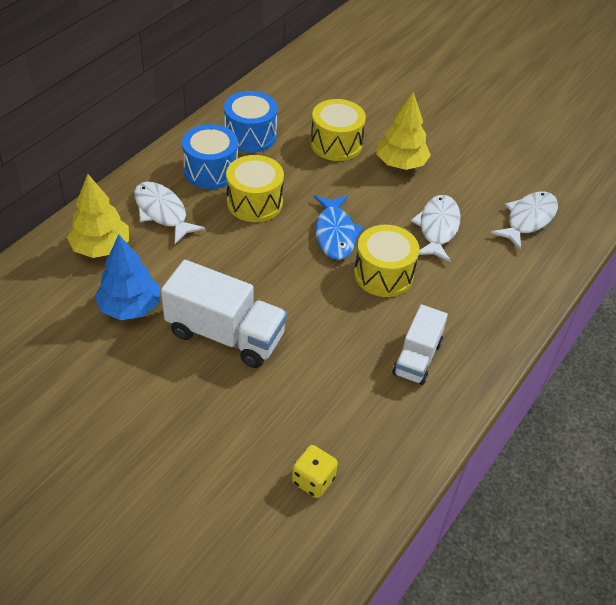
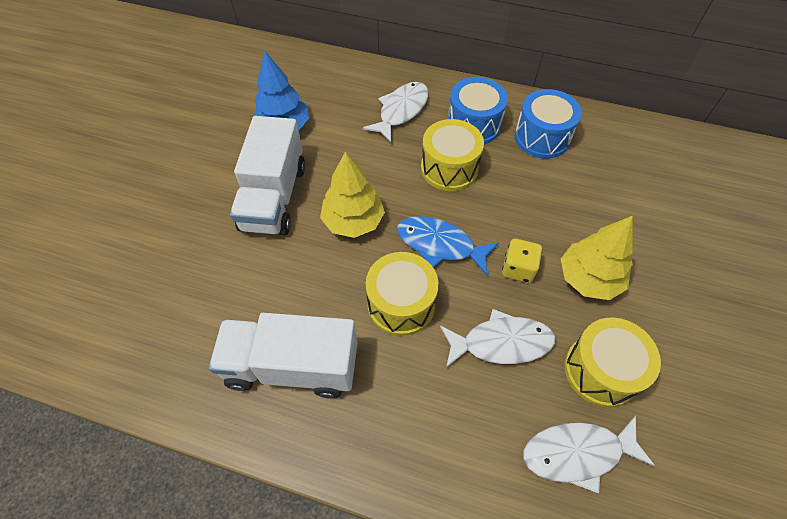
camera: 75 degrees right, 10 degrees up
(101, 248) = (341, 89): yellow tree -> yellow tree (353, 221)
(313, 480) = (124, 310): yellow dice -> yellow dice (518, 269)
(335, 234) = (440, 245): blue fish -> blue fish turned 45 degrees clockwise
(336, 144) = (579, 209): yellow drum -> yellow drum (601, 371)
(417, 358) = (292, 366): white truck -> white truck, size x1.60
(528, 219) = (577, 453): white fish -> white fish turned 150 degrees clockwise

